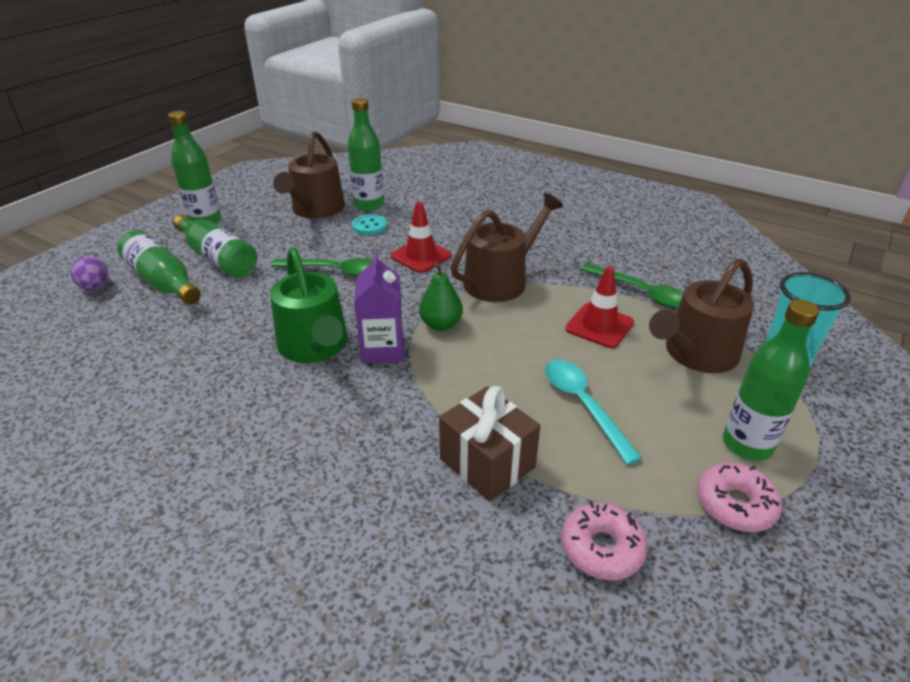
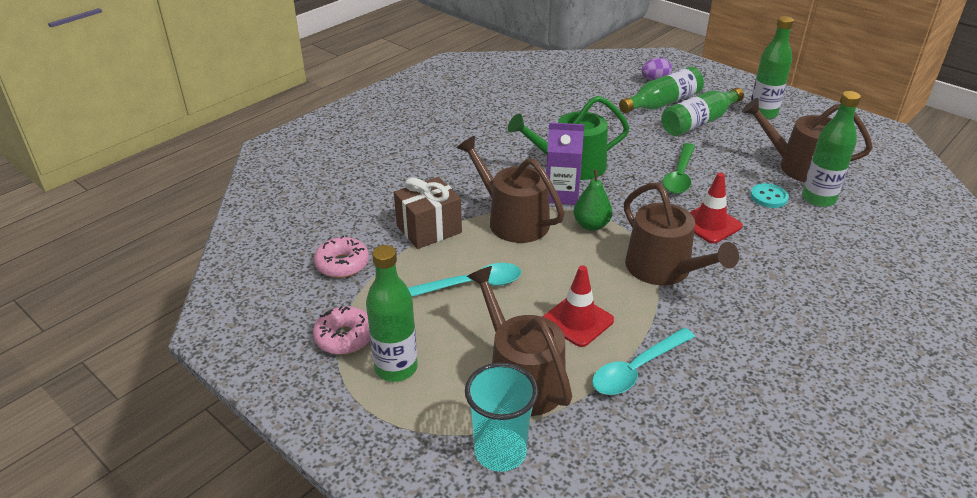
camera: 100 degrees right, 0 degrees up
(446, 385) = (513, 220): none -> brown watering can
(640, 292) = (637, 369): green spoon -> turquoise spoon

